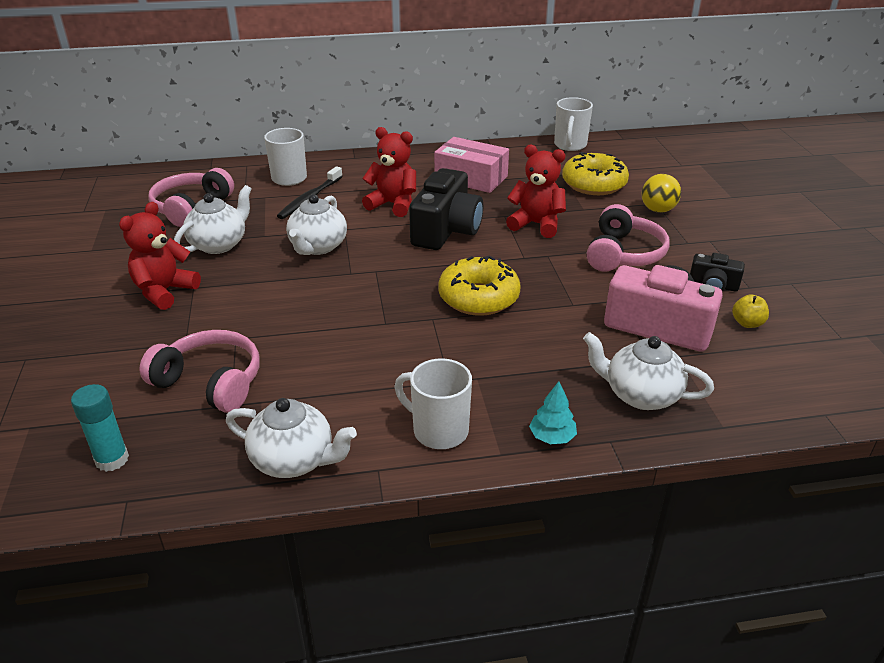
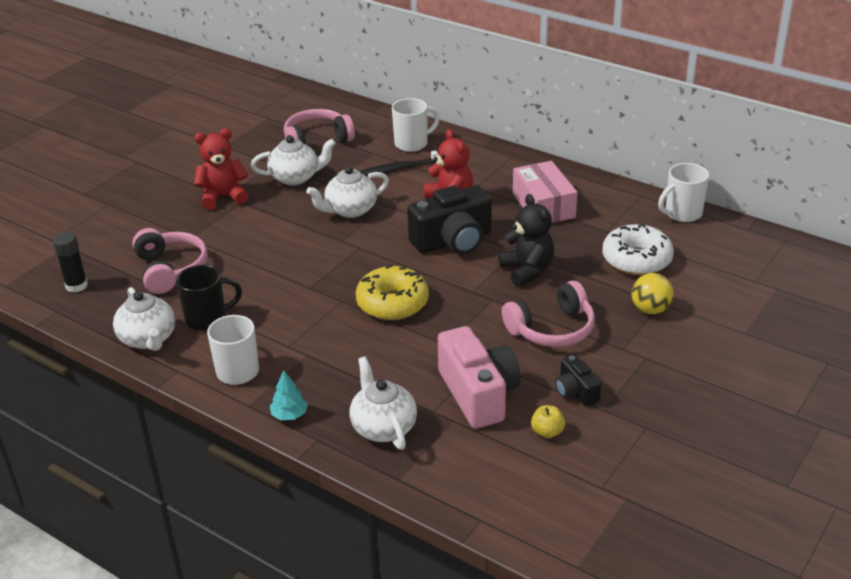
camera: 45 degrees right, 0 degrees up
(112, 459) = (76, 286): turquoise glue stick -> black glue stick
(329, 403) = (208, 319): none -> black mug
(536, 224) = (527, 270): red teddy bear -> black teddy bear
(594, 184) = (636, 260): yellow donut -> white donut

